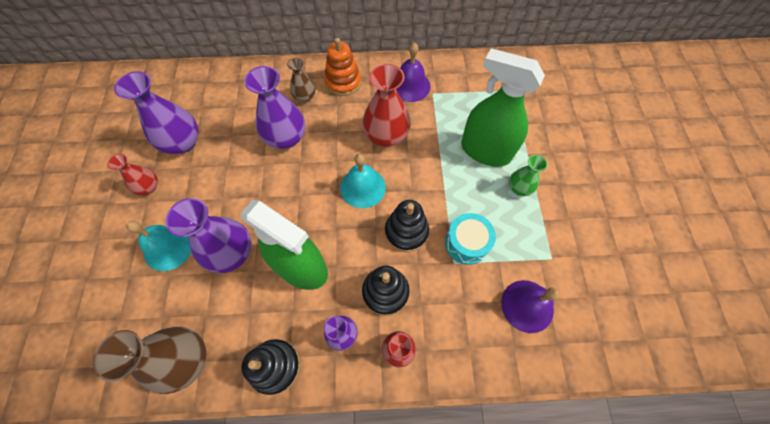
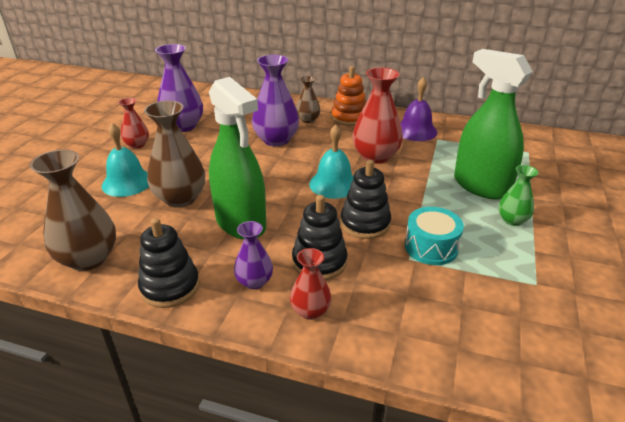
camera: 20 degrees right, 30 degrees down
(231, 252) = (180, 198): purple vase -> brown vase
(527, 306) = (489, 316): purple bell -> none

